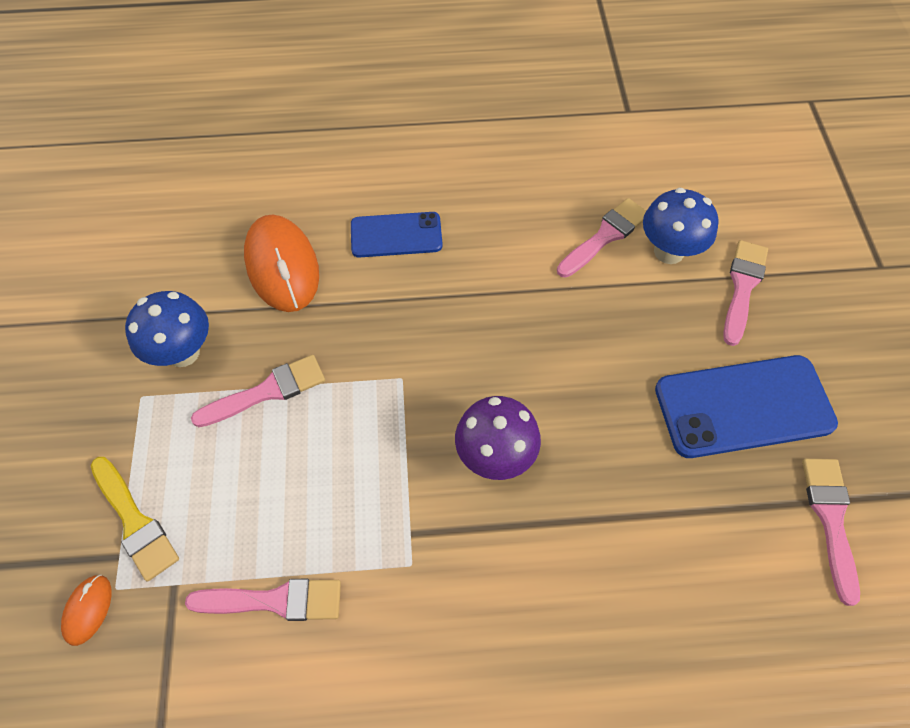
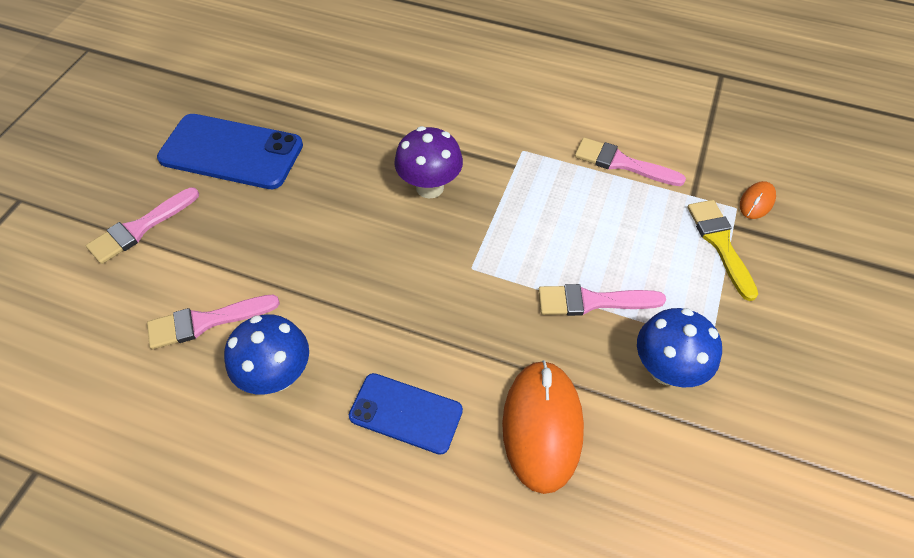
camera: 155 degrees left, 5 degrees down
(669, 251) = (166, 283): blue mushroom -> blue mushroom (278, 376)
(830, 519) = (245, 81): pink brush -> none

